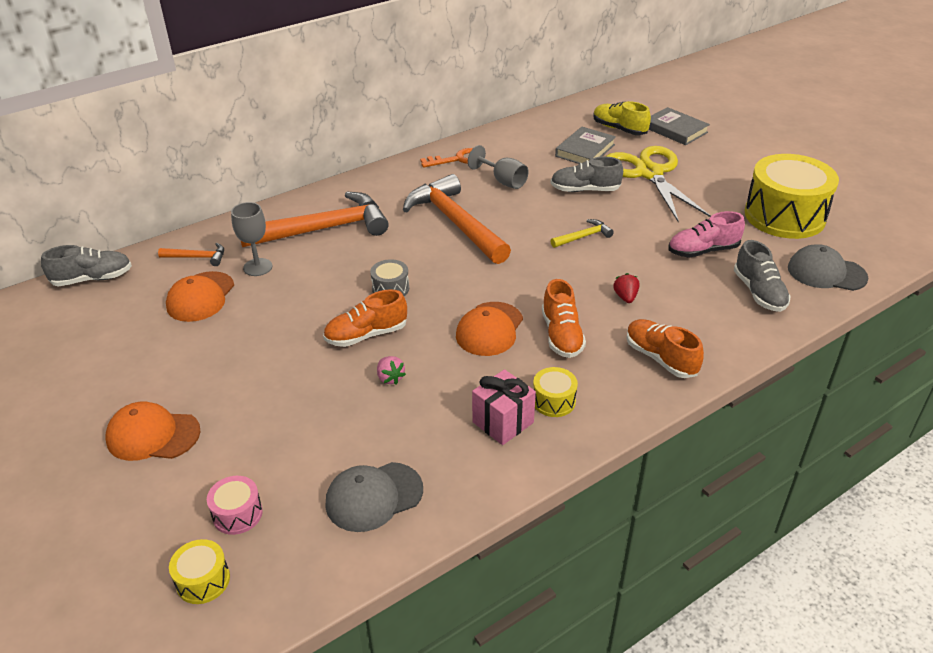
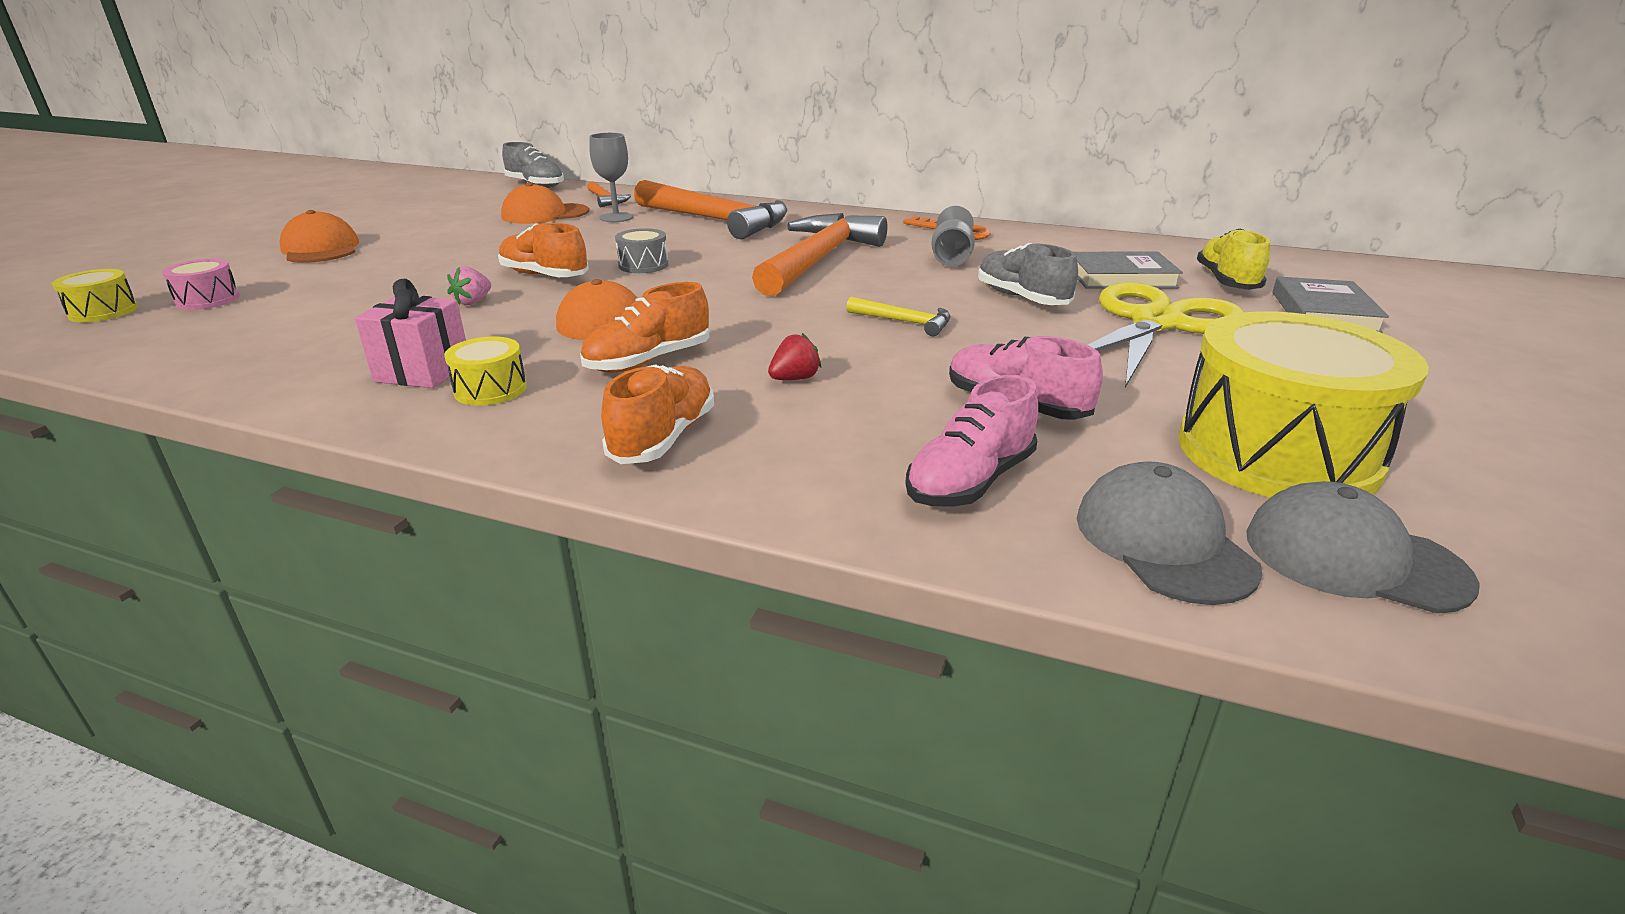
camera: 55 degrees right, 10 degrees down
(374, 497) = (248, 343): grey cap -> grey cap (1353, 558)
(759, 293) = (970, 481): grey shoe -> pink shoe

